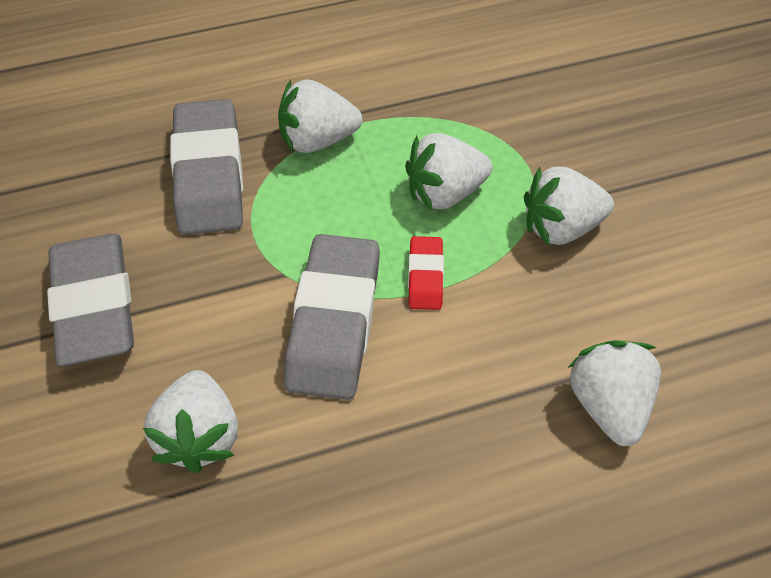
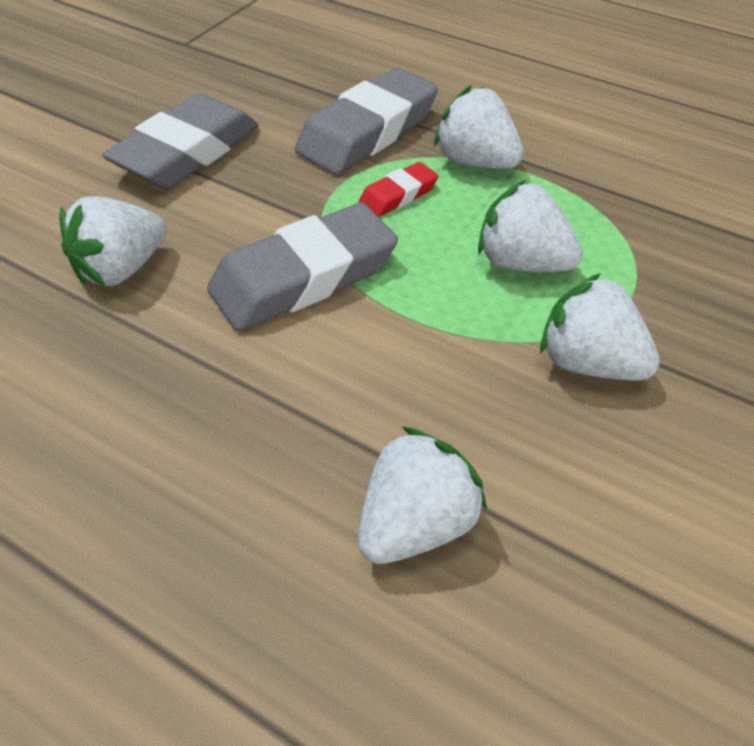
camera: 50 degrees right, 5 degrees down
(425, 277) = (415, 303): red eraser -> red eraser (398, 195)

